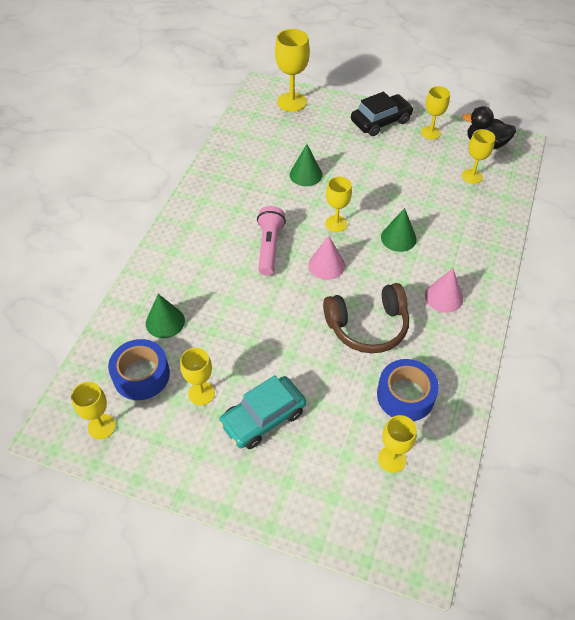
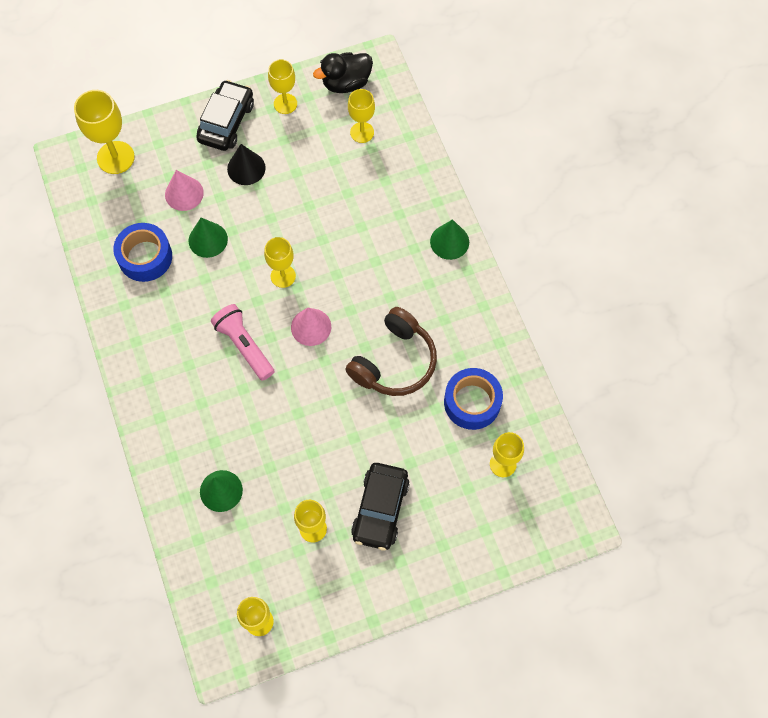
camera: 40 degrees left, 15 degrees up
(141, 375) = (248, 553): blue tape -> blue tape (145, 257)
(263, 418) = (380, 509): turquoise car -> black car
(370, 151) = (246, 168): none -> black cone
(398, 238) = (350, 251): green cone -> green cone (449, 241)
(444, 297) = (433, 285): pink cone -> pink cone (184, 193)

